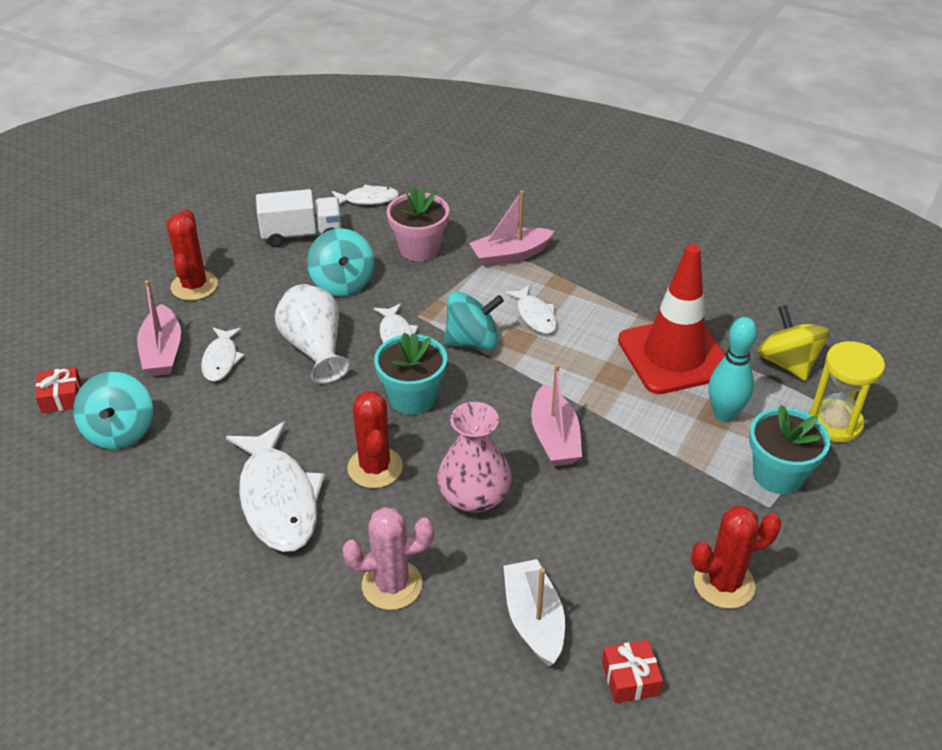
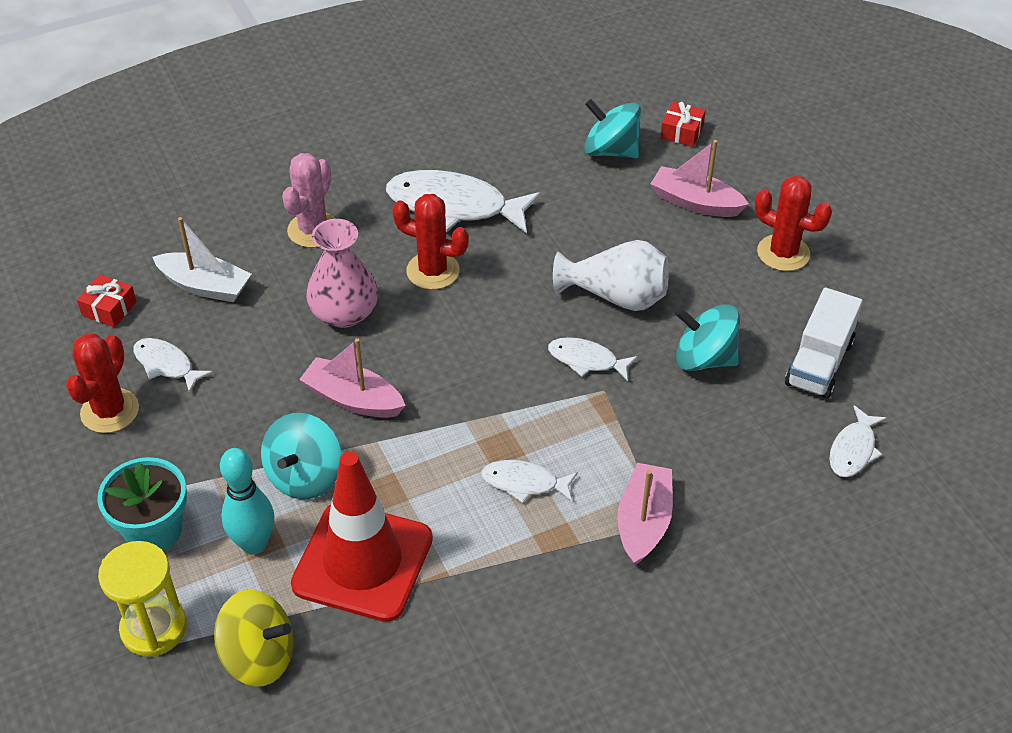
camera: 125 degrees right, 5 degrees up
(221, 360) = (653, 233): white fish -> white fish (166, 365)
(412, 397) = (491, 331): turquoise flower pot -> none
(419, 248) = (718, 448): pink flower pot -> none
(473, 341) = (528, 411): turquoise spinning top -> turquoise spinning top (305, 476)

